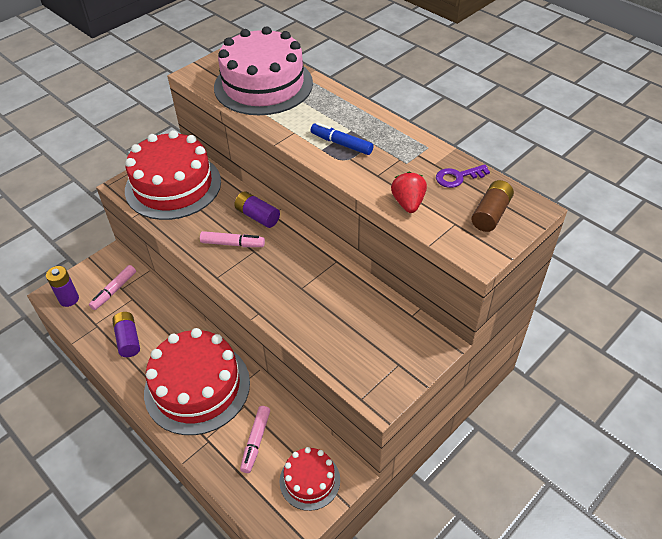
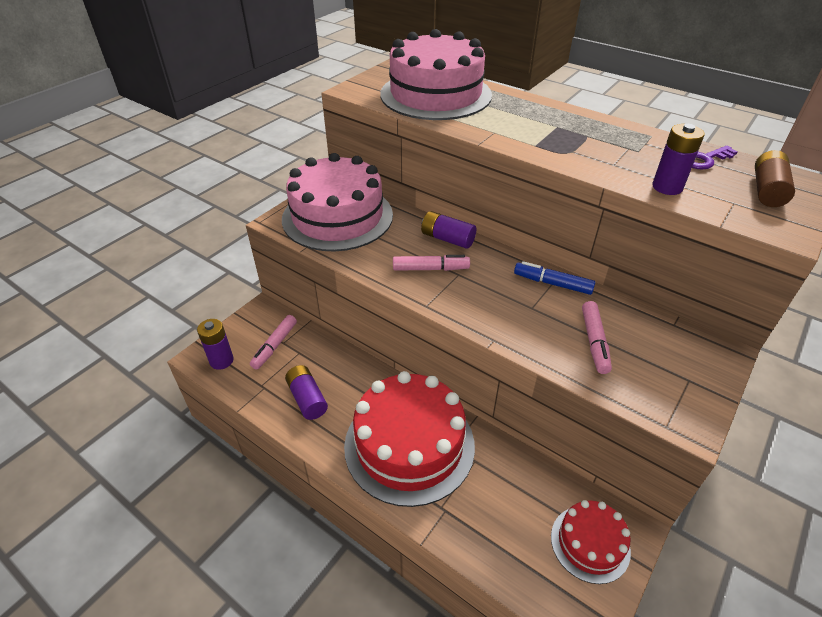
camera: 10 degrees left, 5 degrees down
(173, 186) = (337, 217): red cake -> pink cake
(255, 441) = (504, 503): pink marker -> pink marker (594, 342)
(341, 144) = (554, 139): blue marker -> blue marker (552, 283)
(408, 203) = (667, 187): red strawberry -> purple battery

